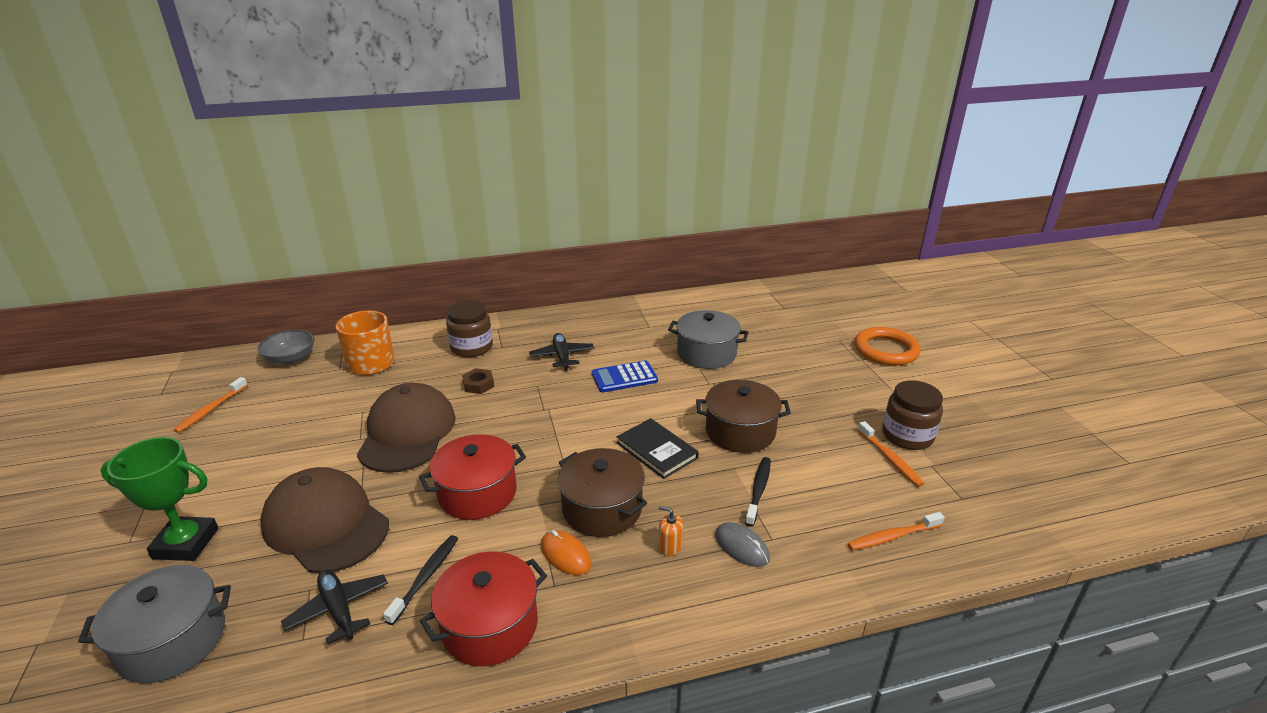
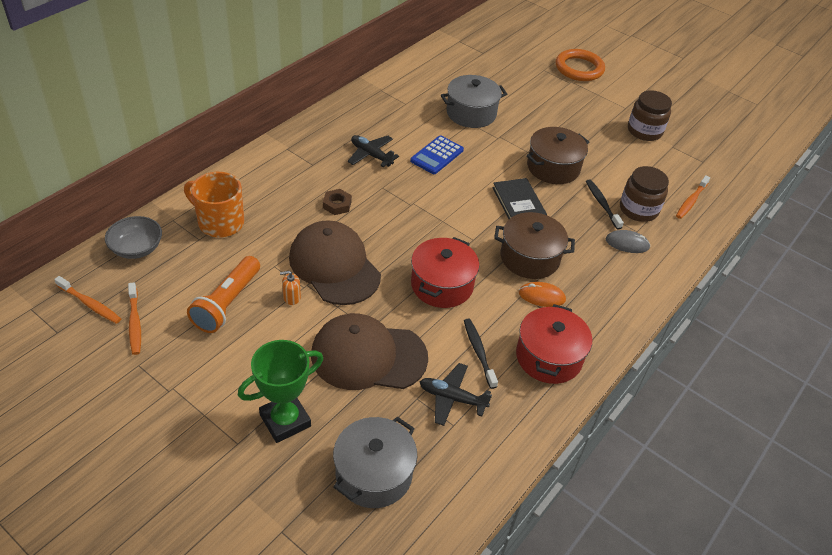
camera: 40 degrees left, 15 degrees up
(288, 424) = (227, 303): none -> orange flashlight
(472, 347) = (289, 175): brown jar -> brown jar (638, 209)
(657, 450) = (518, 203): black book -> black book turned 60 degrees clockwise
(670, 546) = (591, 262): orange soap dispenser -> orange soap dispenser (291, 297)
(890, 459) = (649, 151): orange toothbrush -> orange toothbrush (90, 304)

